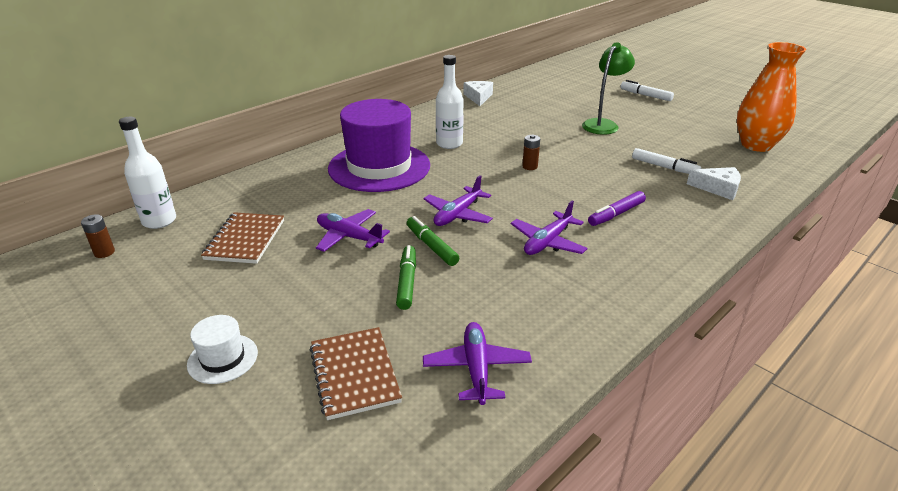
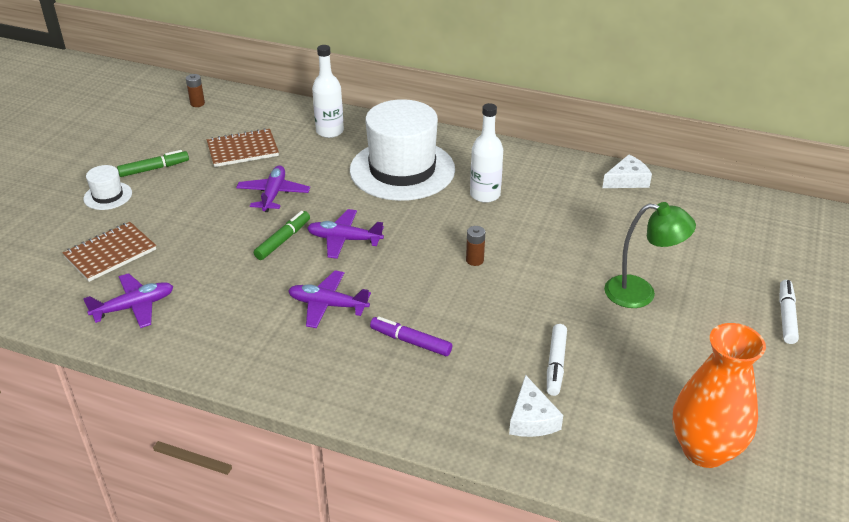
camera: 65 degrees right, 5 degrees up
(159, 221) = (247, 105): white bottle -> white bottle (330, 131)
(379, 167) = (402, 170): purple hat -> white hat
(407, 282) = (225, 243): green marker -> green marker (154, 169)

